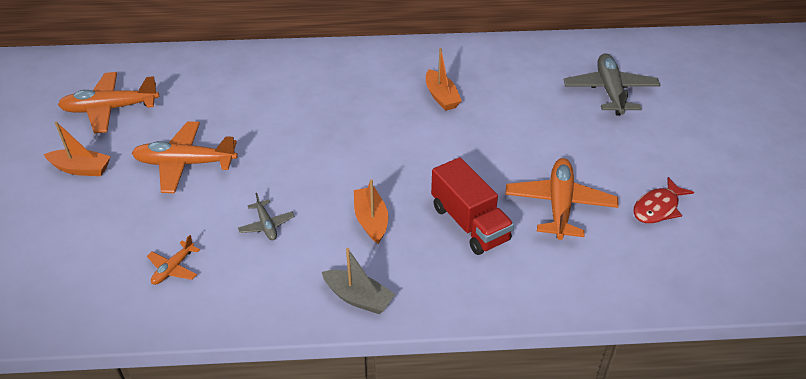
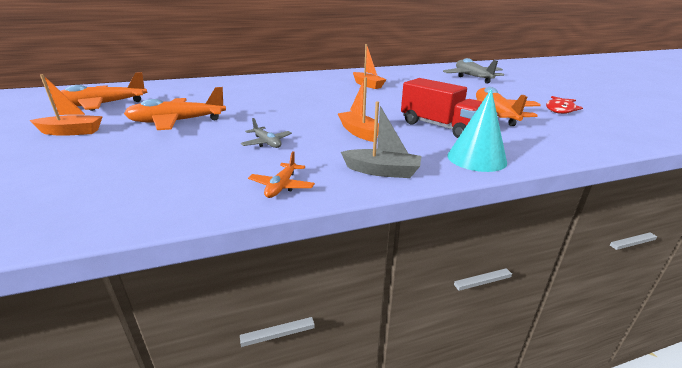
camera: 15 degrees left, 15 degrees down
(173, 268) = (179, 175): orange plane -> orange plane (281, 186)
(467, 295) = (476, 158): none -> turquoise cone

